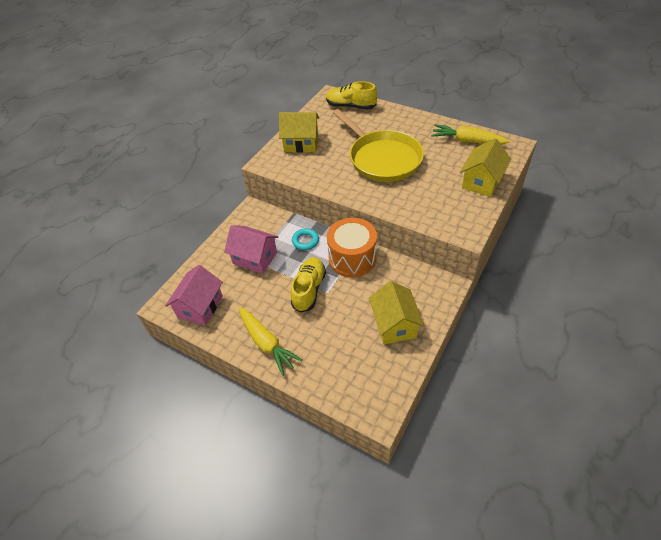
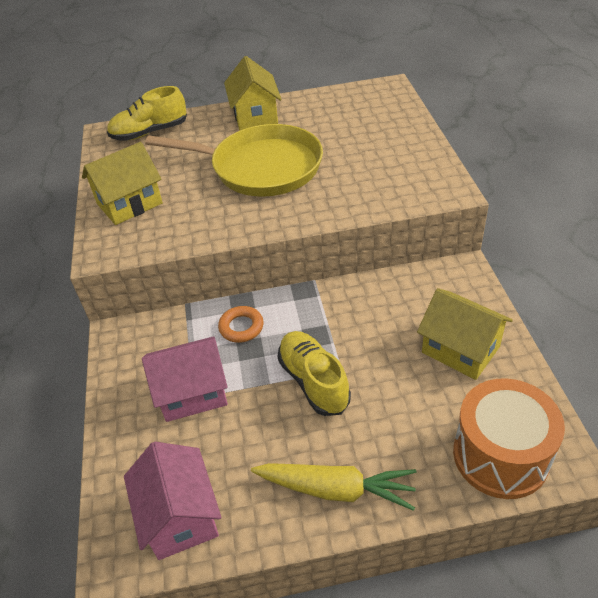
camera: 40 degrees left, 5 degrees down
(305, 241) = (241, 327): turquoise ring -> orange ring
(352, 258) = (325, 309): orange drum -> orange drum (500, 455)
(467, 141) = (336, 105): yellow carrot -> none
(481, 182) = (401, 135): yellow house -> yellow house (255, 116)

